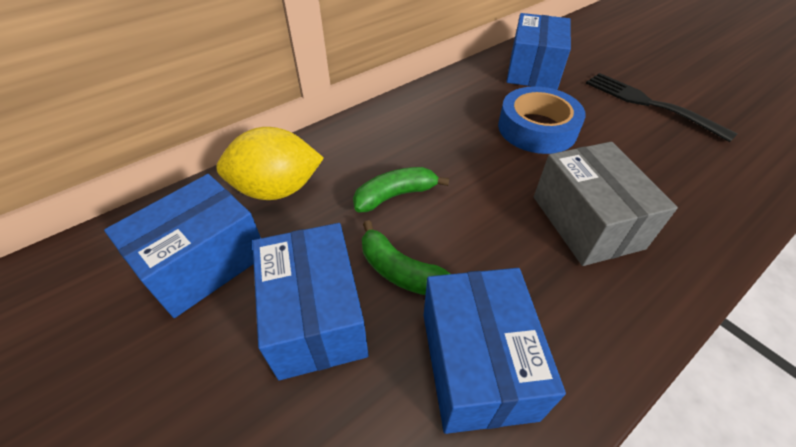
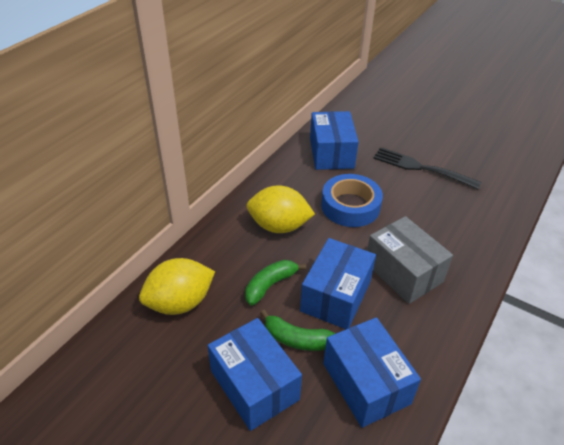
camera: 20 degrees left, 5 degrees down
(204, 262) = (155, 372): blue box -> blue box (336, 296)
(436, 132) = (279, 226): none -> yellow lemon

